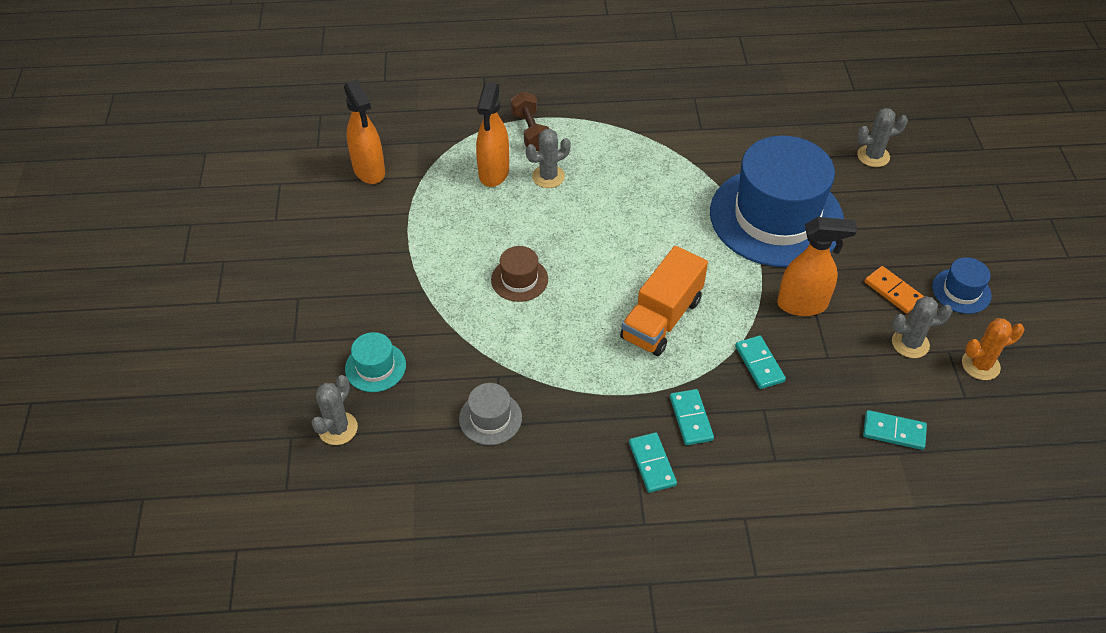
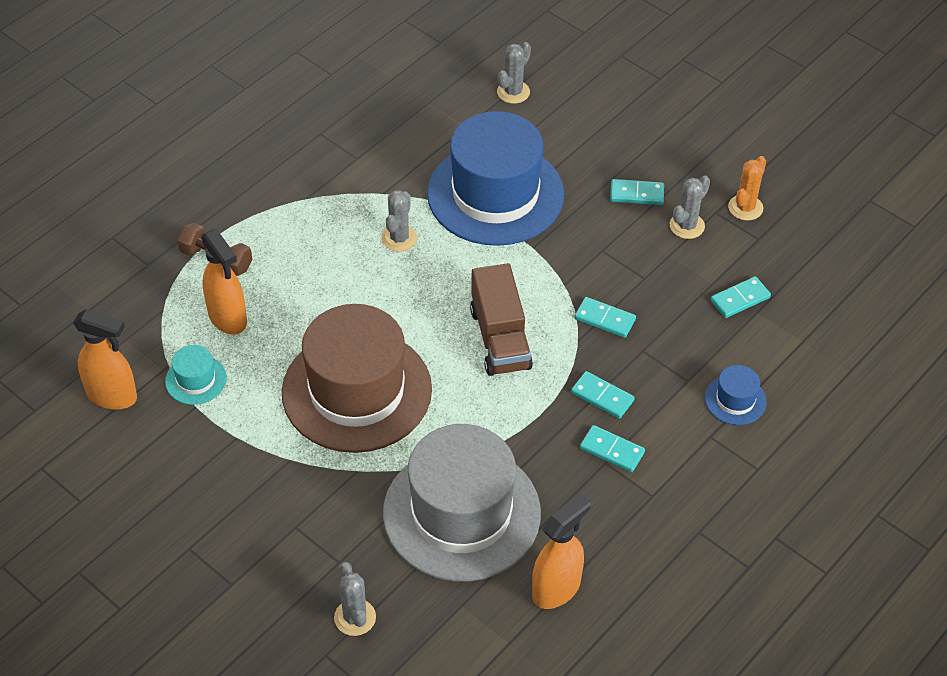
camera: 45 degrees left, 0 degrees up
(375, 367) = (325, 548): turquoise hat -> turquoise hat (196, 380)
(490, 418) = (461, 513): grey hat -> grey hat, size x2.44
(519, 279) = (357, 391): brown hat -> brown hat, size x2.44
(548, 176) = (278, 288): grey cactus -> grey cactus (399, 238)
(661, 319) = (500, 338): orange truck -> brown truck
(802, 304) = (587, 251): orange spray bottle -> orange spray bottle (556, 588)
(893, 291) = (636, 194): orange domino -> turquoise domino
(961, 291) = (680, 160): blue hat -> blue hat (735, 400)

